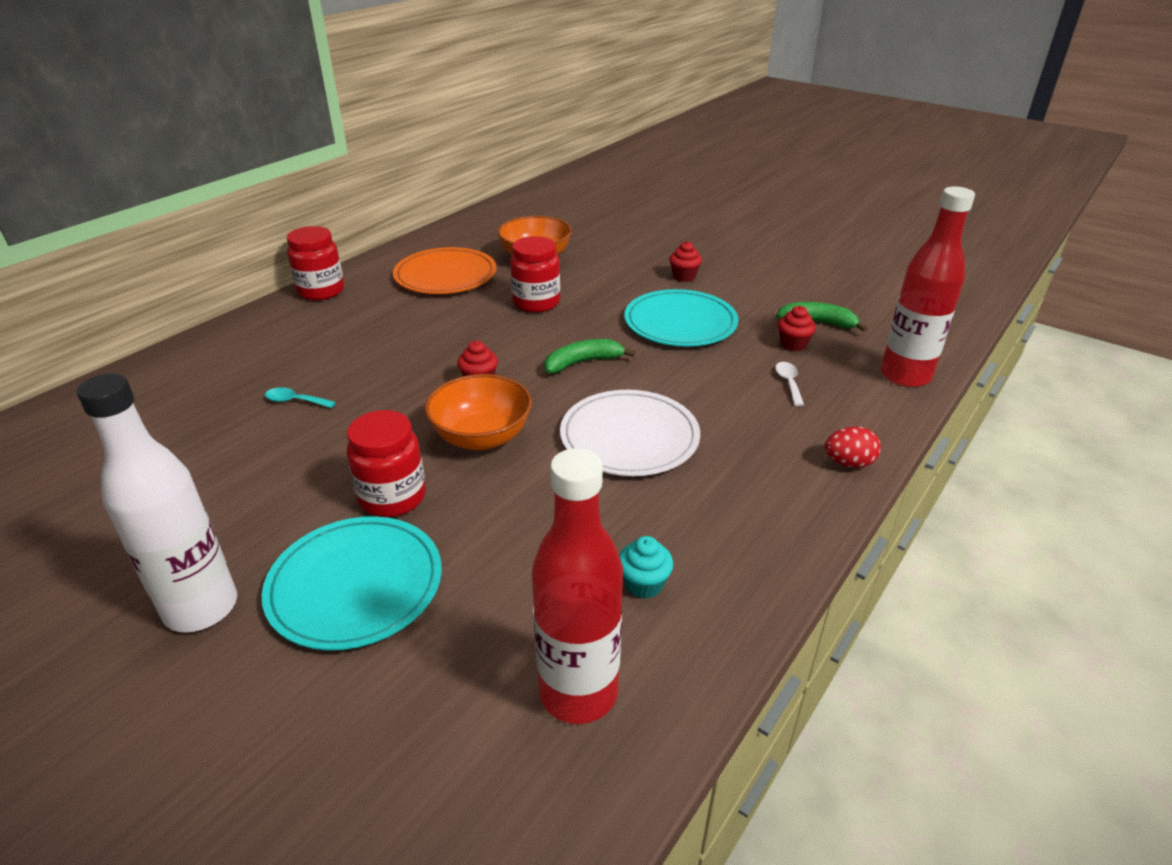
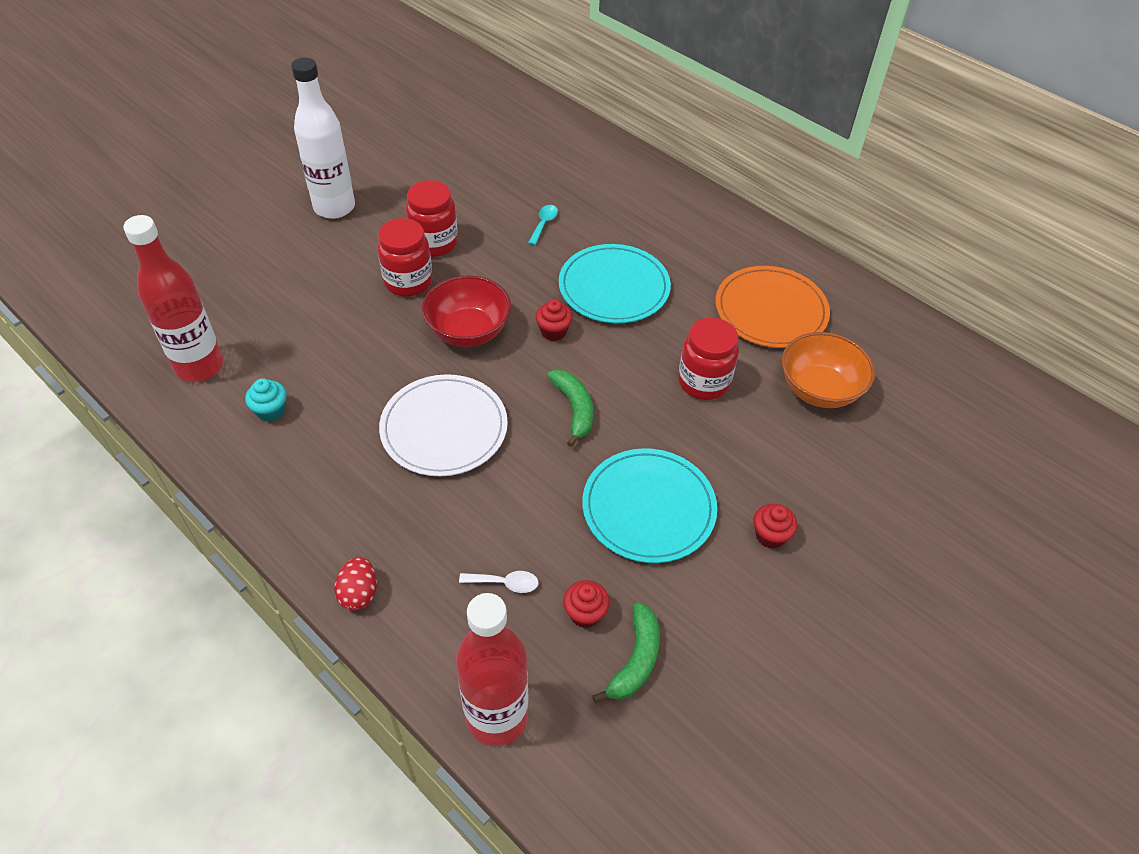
camera: 95 degrees right, 15 degrees up
(321, 291) = (734, 223): red jar -> red jar (434, 243)
(355, 585) = (328, 268): turquoise plate -> turquoise plate (614, 287)
(482, 437) = (468, 331): orange bowl -> red bowl

